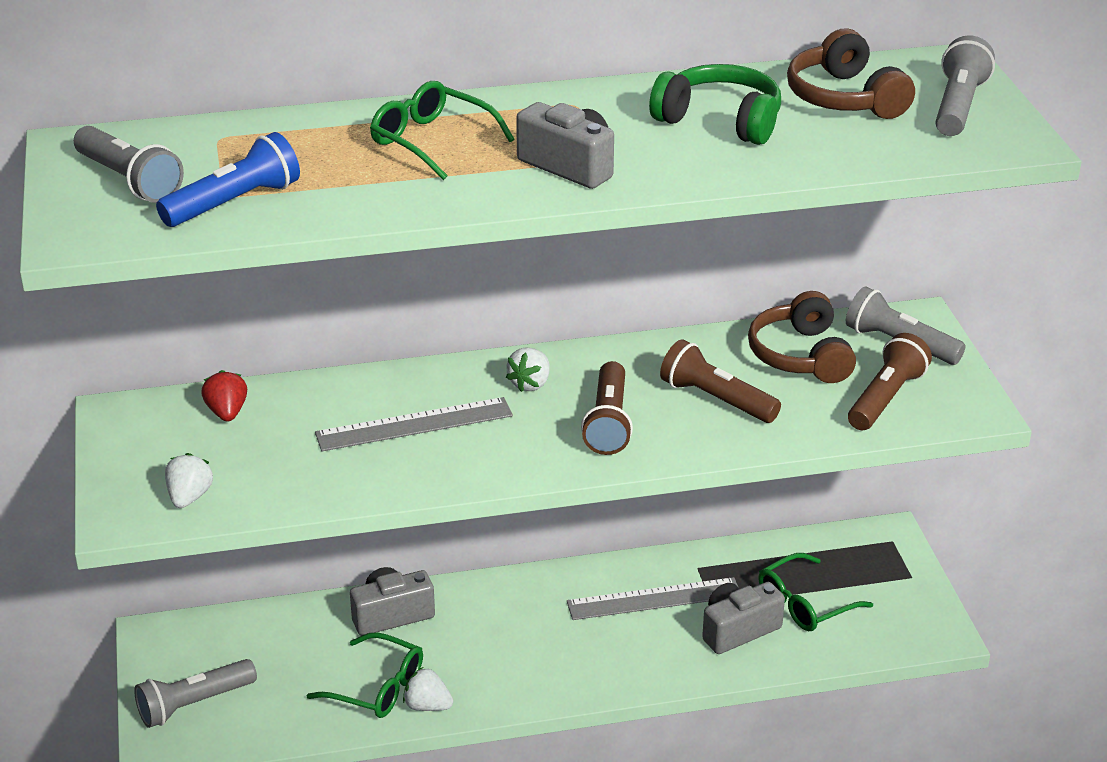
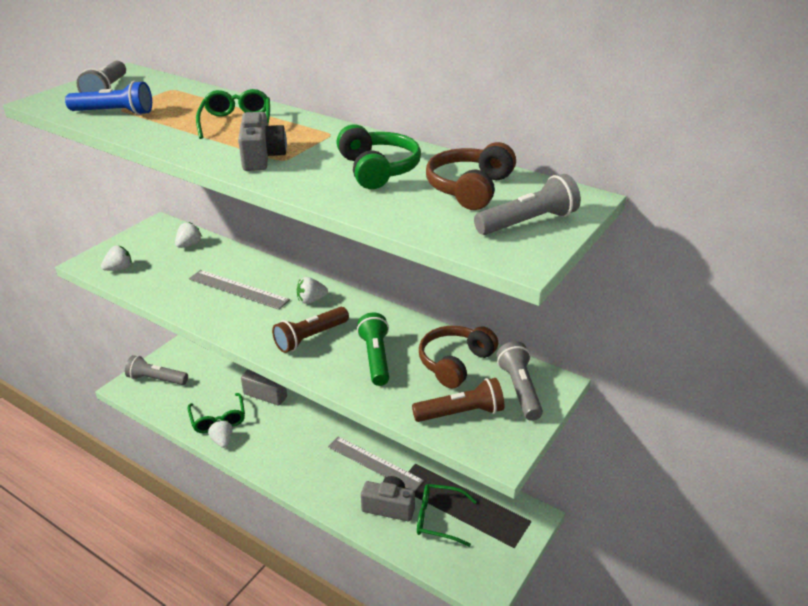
camera: 45 degrees right, 0 degrees up
(227, 412) = (189, 245): red strawberry -> white strawberry
(716, 399) = (375, 358): brown flashlight -> green flashlight

